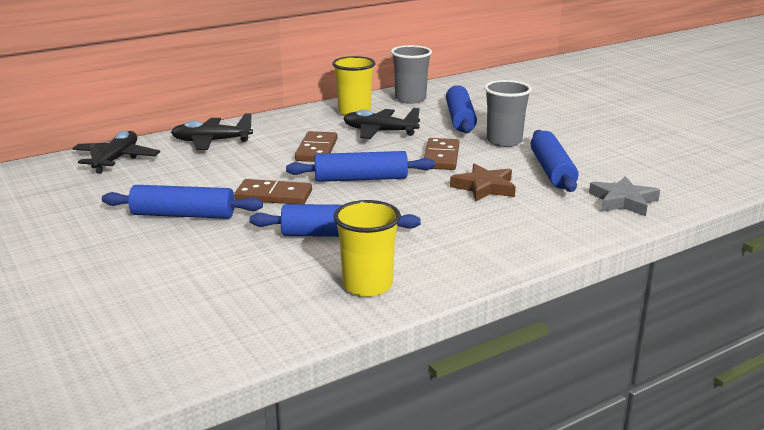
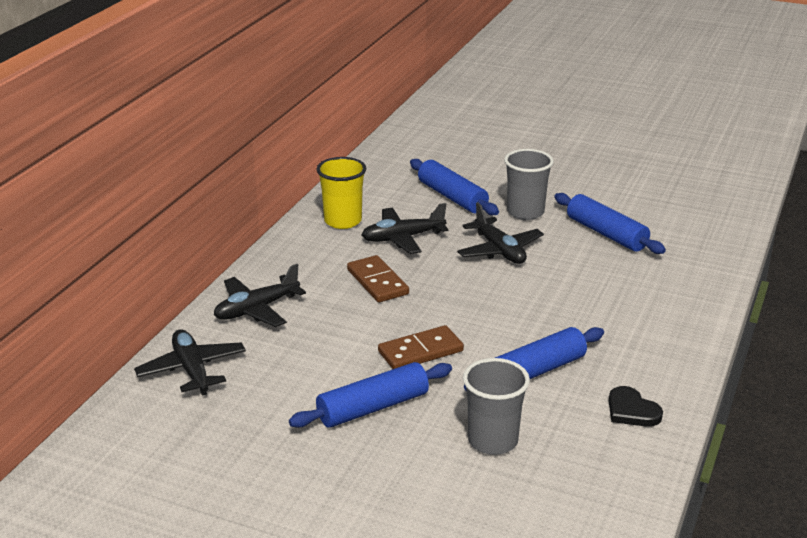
camera: 35 degrees left, 5 degrees up
(361, 179) = (467, 302): blue rolling pin -> none
(367, 285) = (631, 410): yellow cup -> black heart
(410, 99) = (371, 185): grey cup -> grey cup (493, 441)
(441, 157) = (499, 250): brown domino -> black plane
(484, 187) = (580, 272): brown star -> none
(623, 201) = (696, 247): grey star -> none

